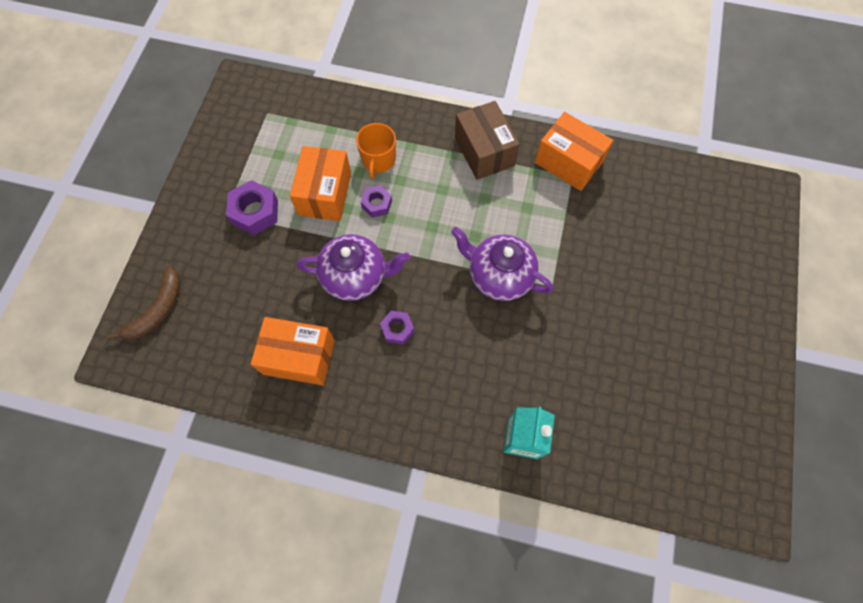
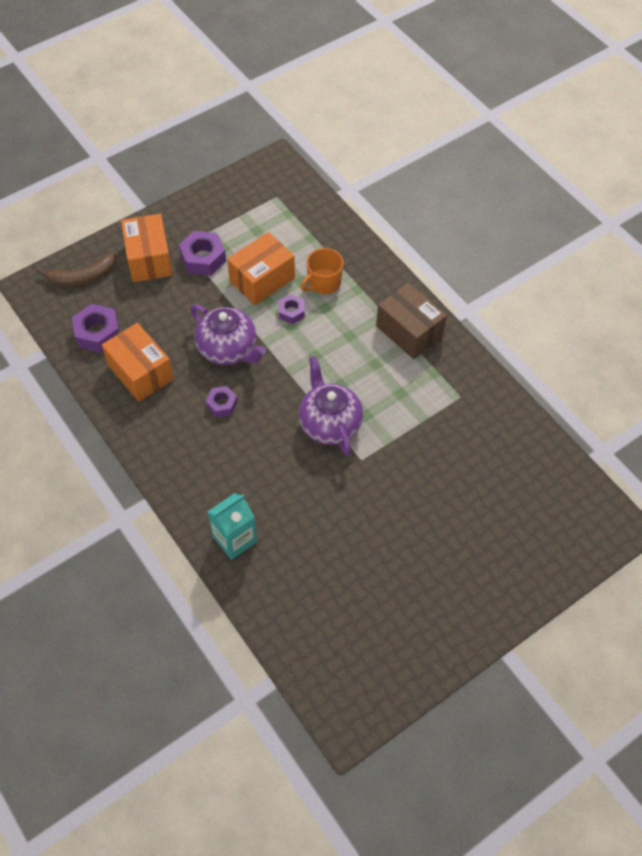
camera: 40 degrees right, 10 degrees down
(224, 352) = (98, 333): none -> purple nut
(484, 151) = (409, 331): brown box -> brown box turned 60 degrees counterclockwise
(568, 162) = (468, 385): orange box -> orange box (149, 259)

